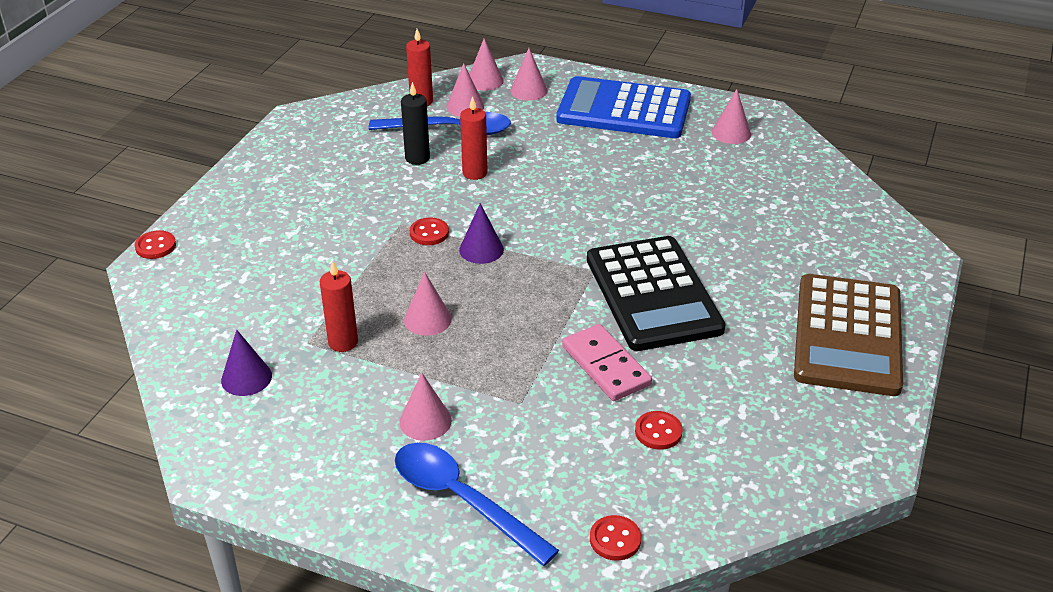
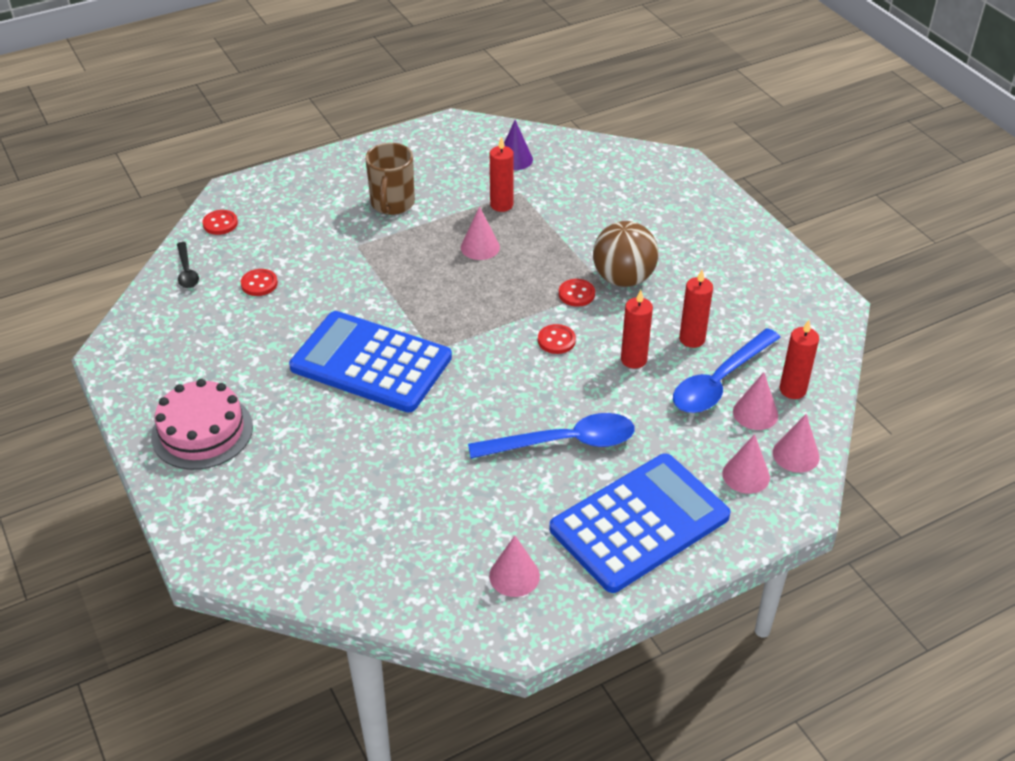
camera: 130 degrees right, 5 degrees up
(155, 246) = (700, 172): red button -> red button (556, 340)
(378, 219) = (623, 278): none -> brown ball
(417, 158) = (692, 339): black candle -> red candle
(425, 421) = (392, 204): pink cone -> brown mug
(462, 500) = (319, 189): blue spoon -> blue spoon (564, 442)
(481, 249) = (526, 309): purple cone -> none
(605, 366) = (337, 296): pink domino -> none
(653, 294) = (371, 363): black calculator -> blue calculator
(713, 503) = (187, 271): none -> black spoon
(847, 335) = (202, 431): brown calculator -> pink cake

